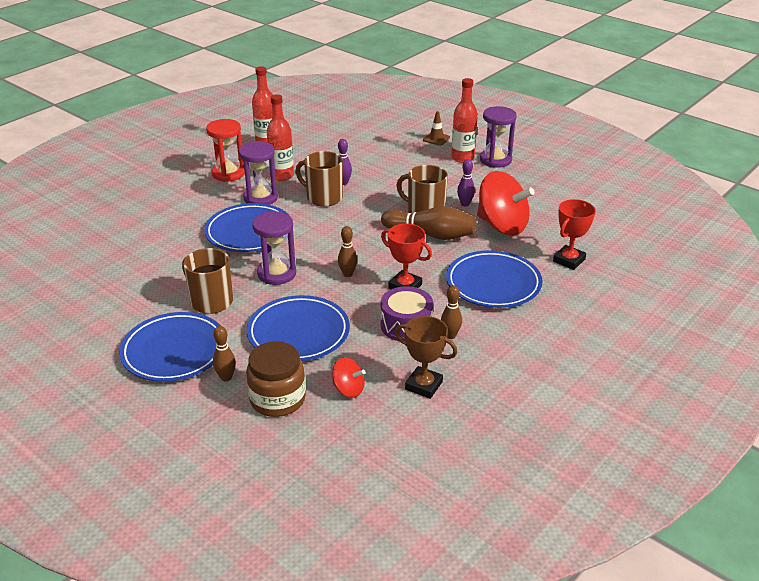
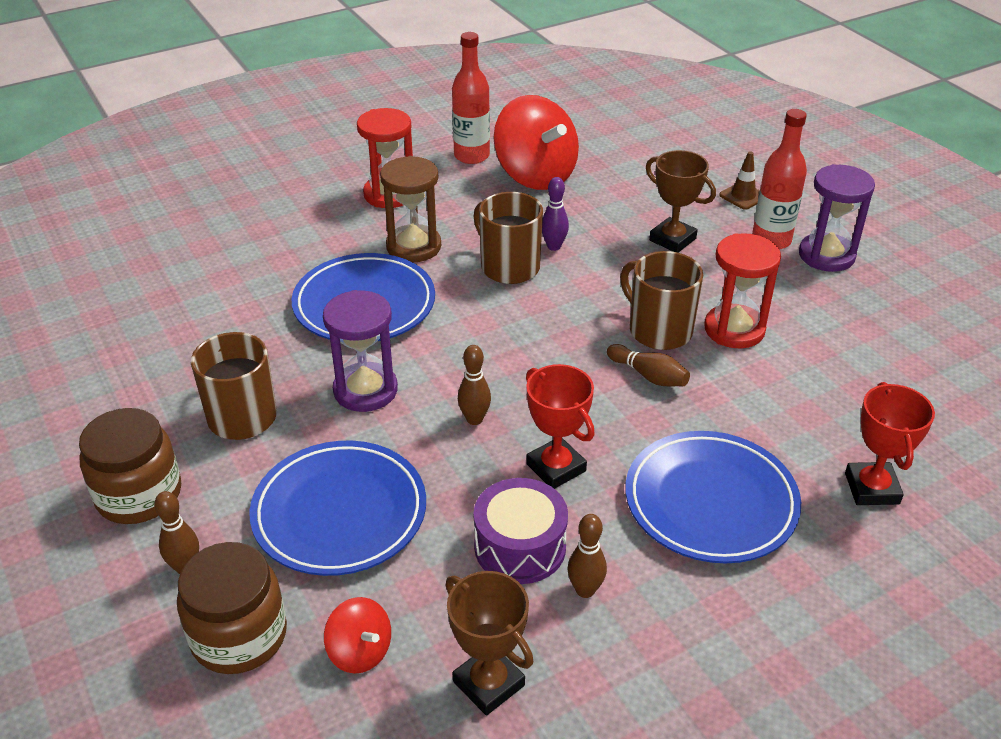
camera: 20 degrees right, 5 degrees up
(174, 351) = (139, 495): blue plate -> brown jar
(260, 198) = (413, 247): purple hourglass -> brown hourglass
(282, 176) = (465, 214): red bottle -> none
(409, 167) = (672, 239): none -> brown trophy
(431, 234) = (648, 376): brown bowling pin -> brown bowling pin, size x0.55
(465, 204) = (734, 329): purple bowling pin -> red hourglass
(502, 225) = (780, 387): red spinning top -> red spinning top (535, 175)
(569, 260) = (872, 488): red trophy -> red trophy turned 60 degrees counterclockwise

